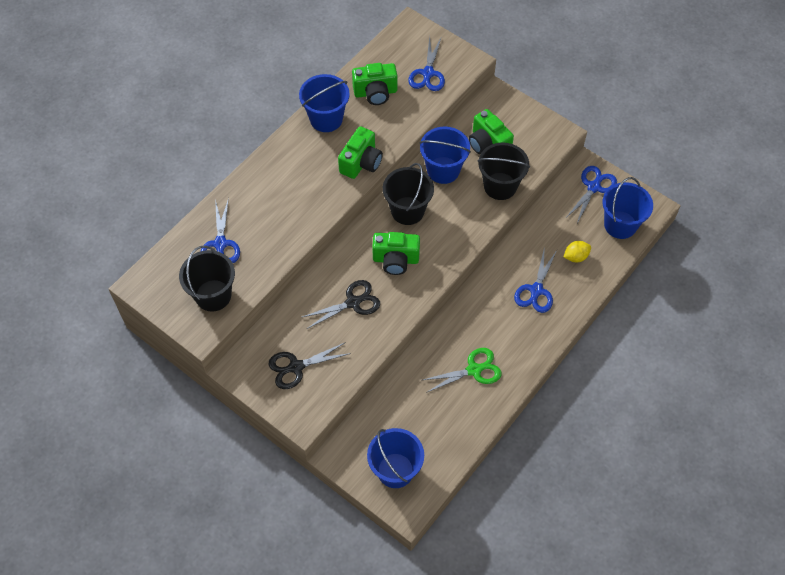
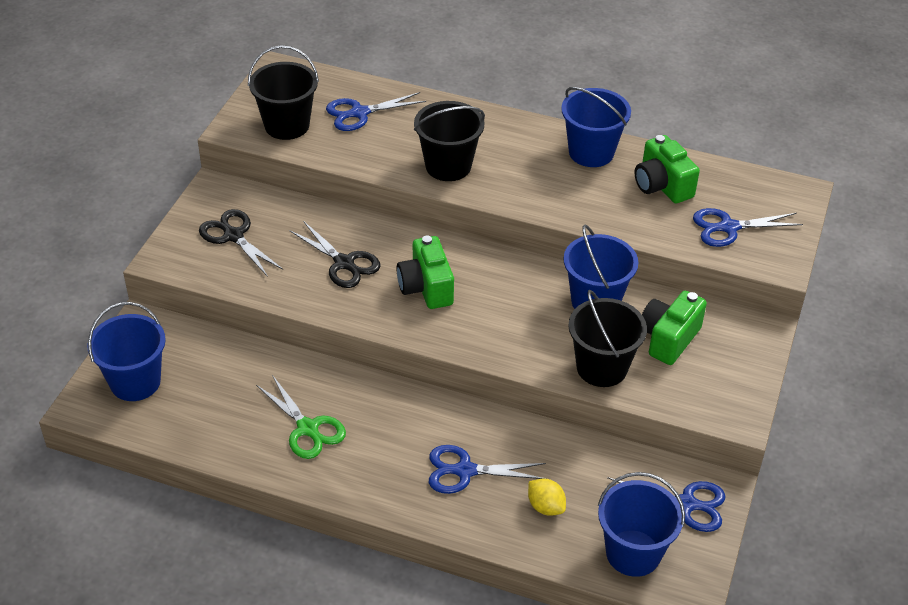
camera: 70 degrees right, 15 degrees down
(361, 162) = (540, 199): green camera -> none
(407, 211) = (509, 281): black bucket -> black bucket (448, 166)

